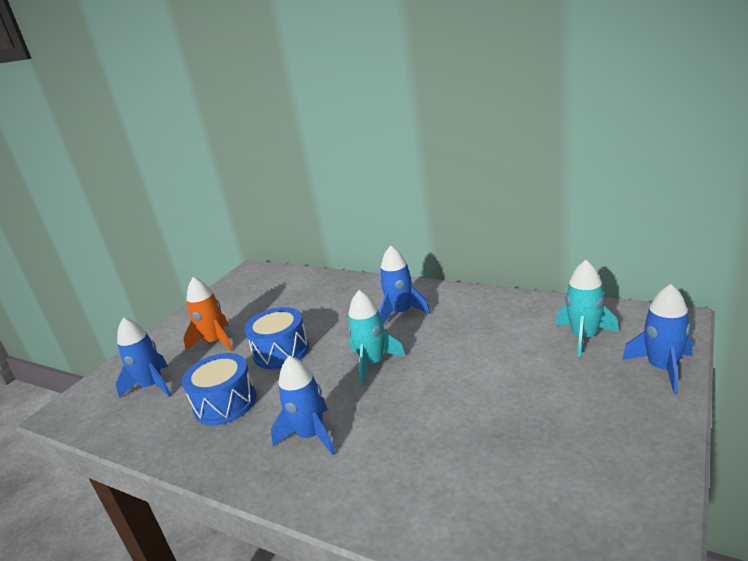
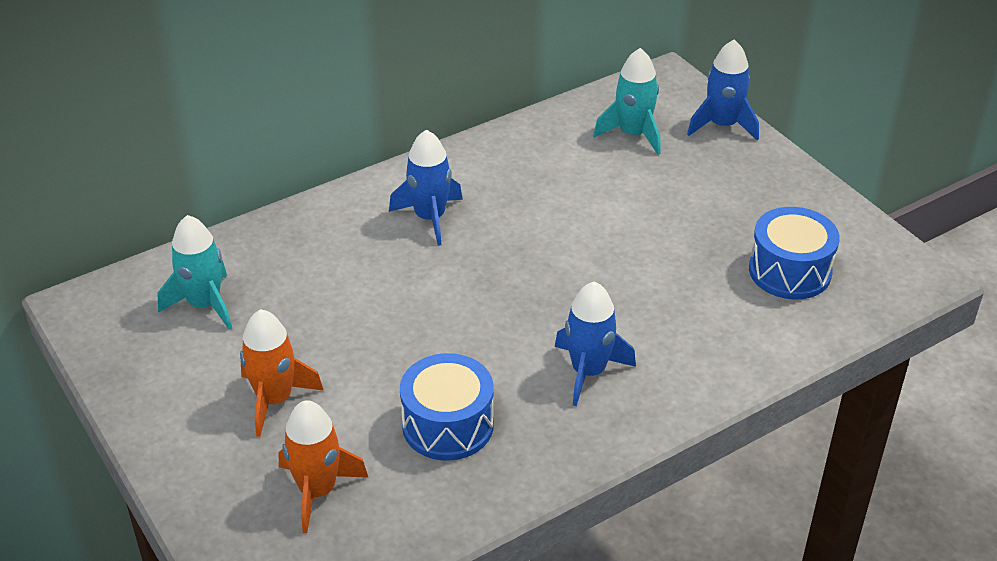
camera: 65 degrees left, 15 degrees up
(152, 386) = (317, 491): blue rocket -> orange rocket
(281, 351) = (387, 344): blue drum -> blue drum (789, 271)
(373, 363) = (509, 280): turquoise rocket -> turquoise rocket (204, 305)

